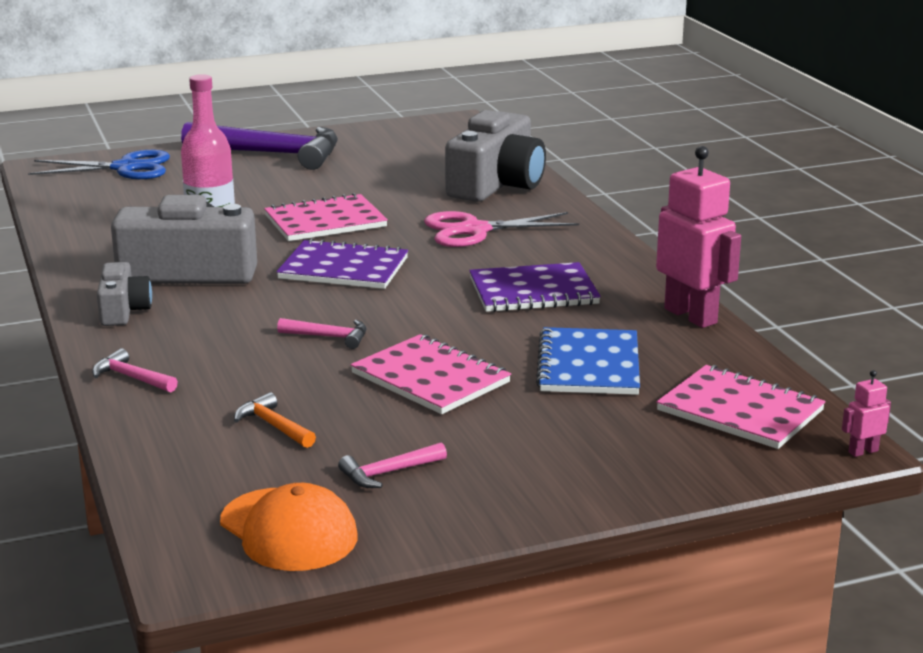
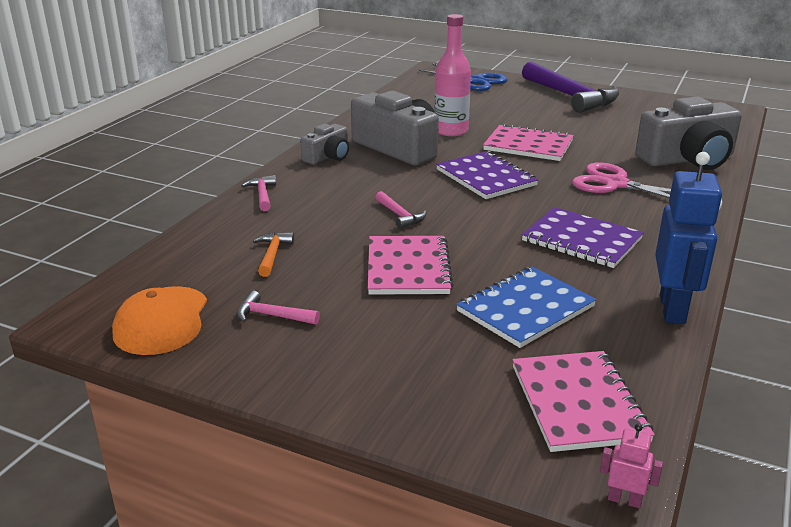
camera: 45 degrees right, 5 degrees up
(691, 316) = (673, 309): pink robot -> blue robot

